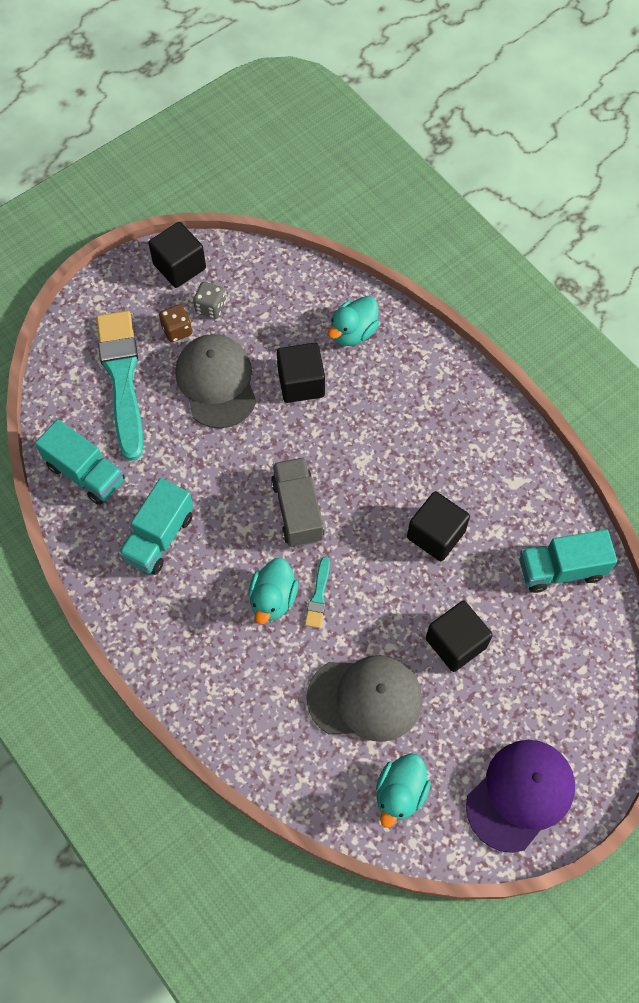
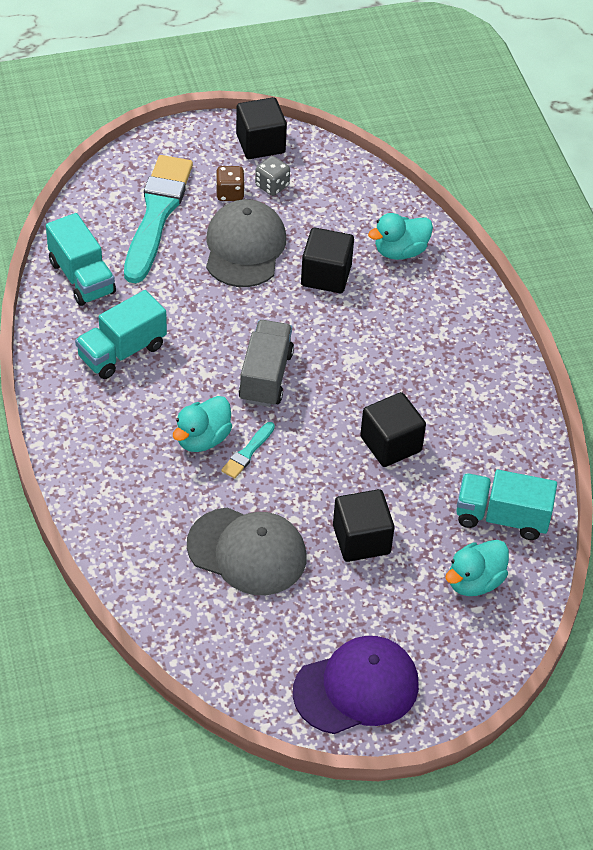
camera: 20 degrees right, 15 degrees down
(400, 793) = (238, 641): turquoise duck -> turquoise duck (474, 581)

